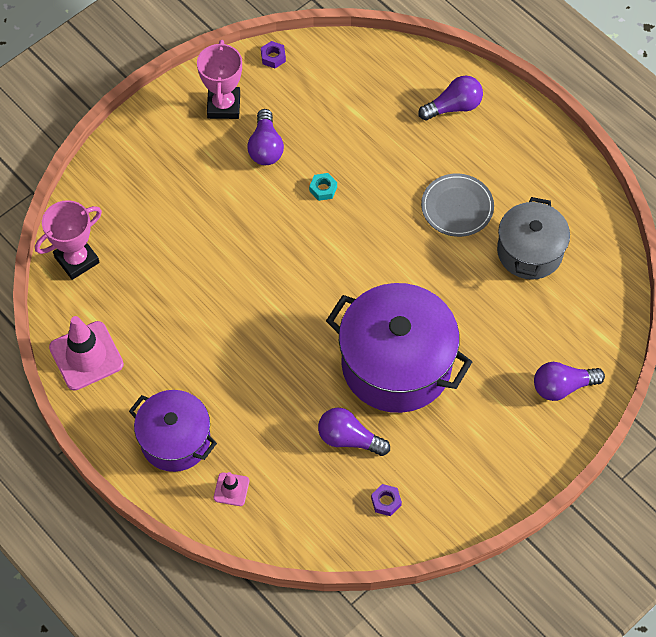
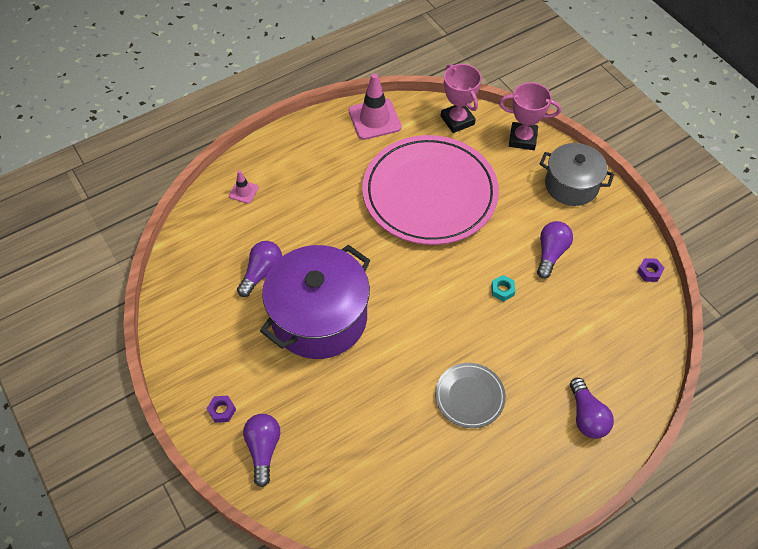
camera: 100 degrees right, 5 degrees down
(175, 440) = (293, 163): purple pot -> none
(200, 276) = (429, 193): none -> pink plate
(224, 105) = (596, 228): pink trophy -> pink trophy (522, 139)
(265, 147) = (550, 253): purple light bulb -> purple light bulb turned 105 degrees clockwise
(386, 502) = (200, 289): purple nut -> purple nut (222, 410)
(529, 251) = (411, 452): grey pot -> grey pot (571, 185)

